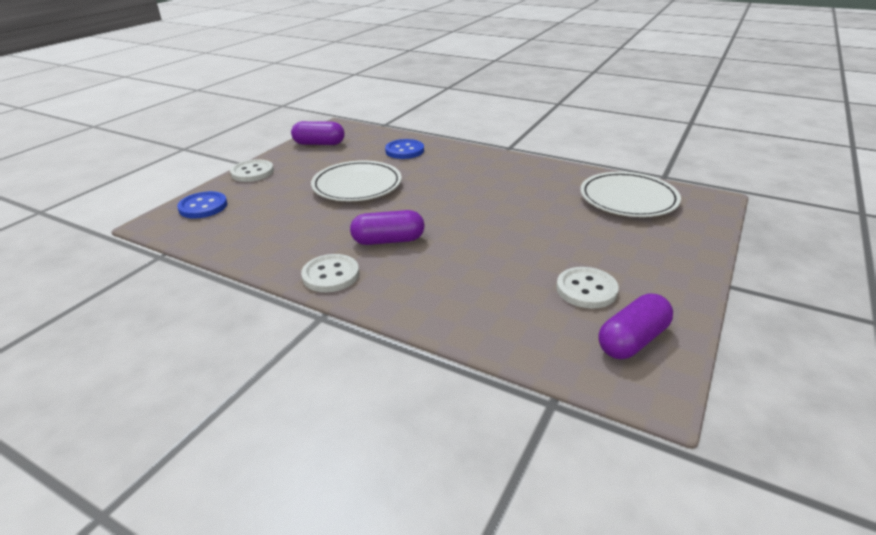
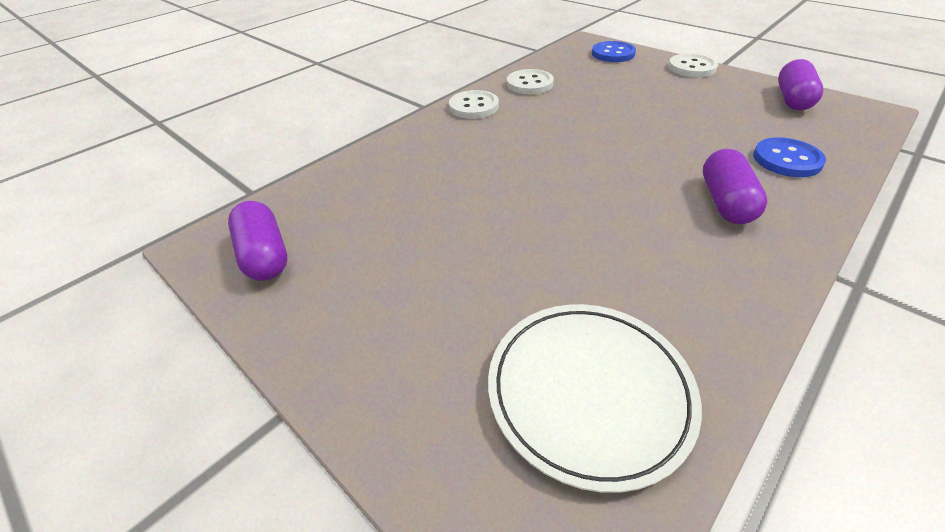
camera: 105 degrees right, 10 degrees up
(357, 186) = (657, 121): white plate -> none
(388, 240) = (521, 134): purple capsule -> purple capsule (725, 202)
(586, 289) = (362, 247): white button -> white button (529, 84)

